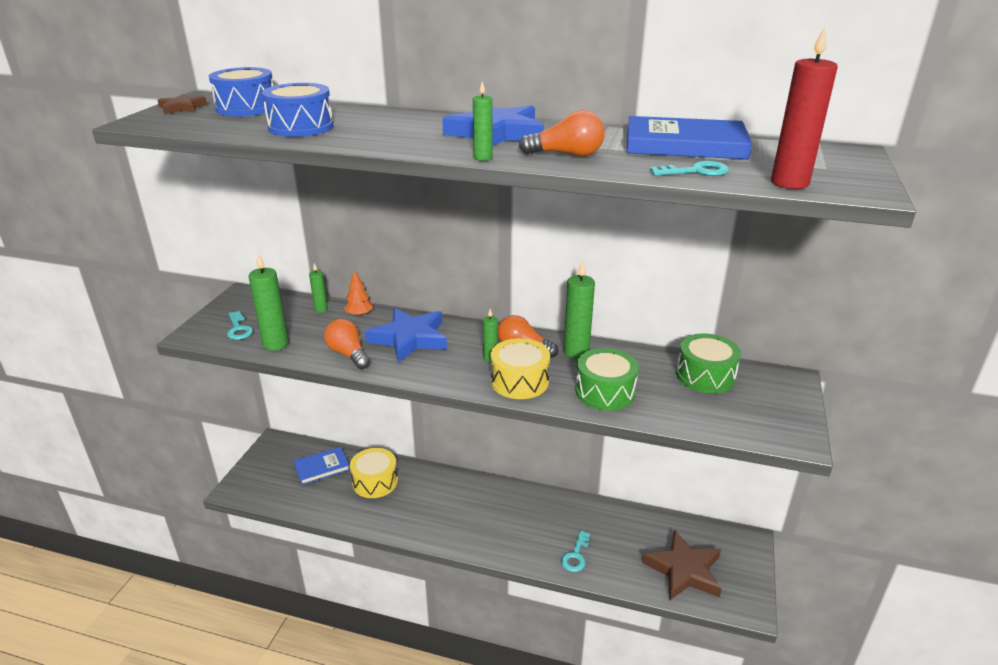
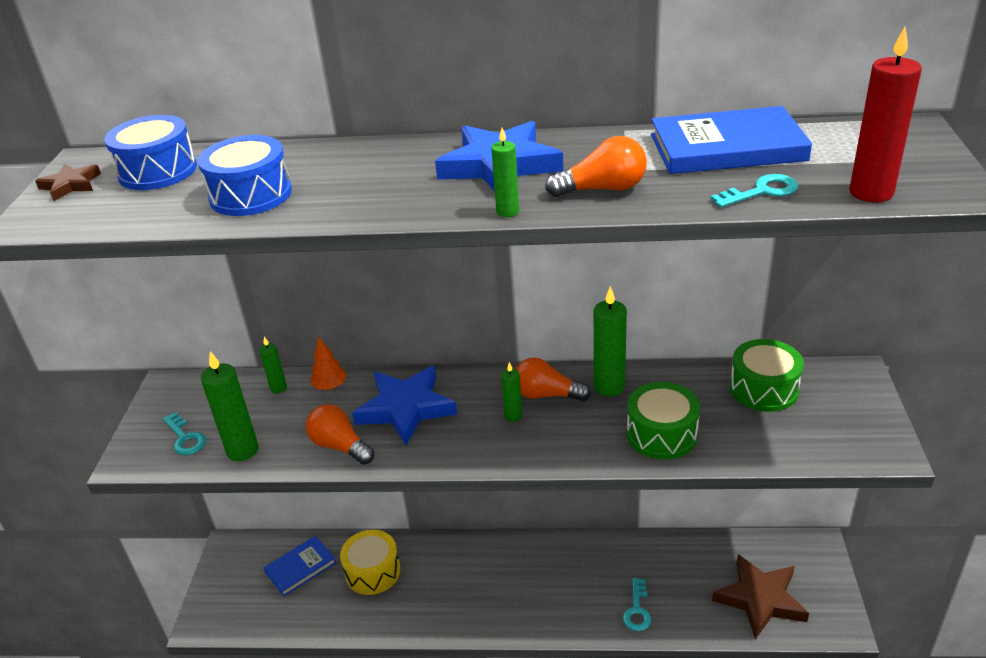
camera: 10 degrees left, 5 degrees up
(519, 381) = (559, 441): yellow drum -> none

